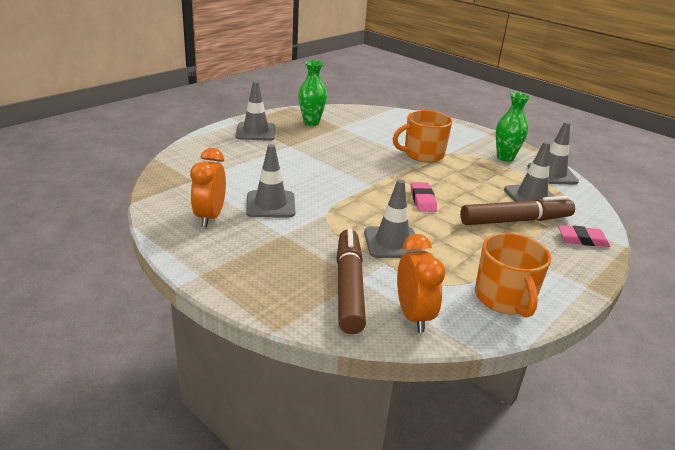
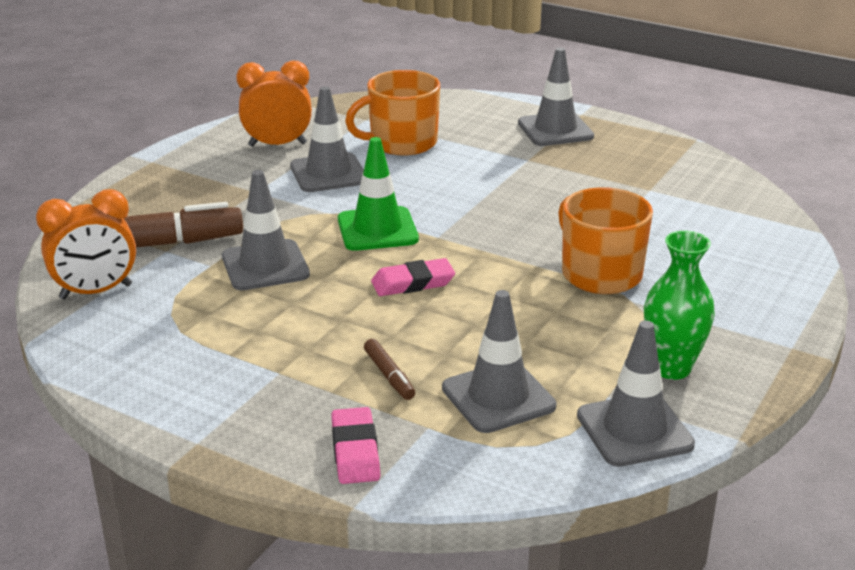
camera: 80 degrees right, 0 degrees up
(311, 122) = (640, 163): green vase -> none
(357, 200) = (377, 229): none -> green traffic cone
(504, 298) = (147, 361): orange mug -> orange mug (402, 143)
(515, 221) = (389, 376): brown marker -> brown marker, size x0.43

